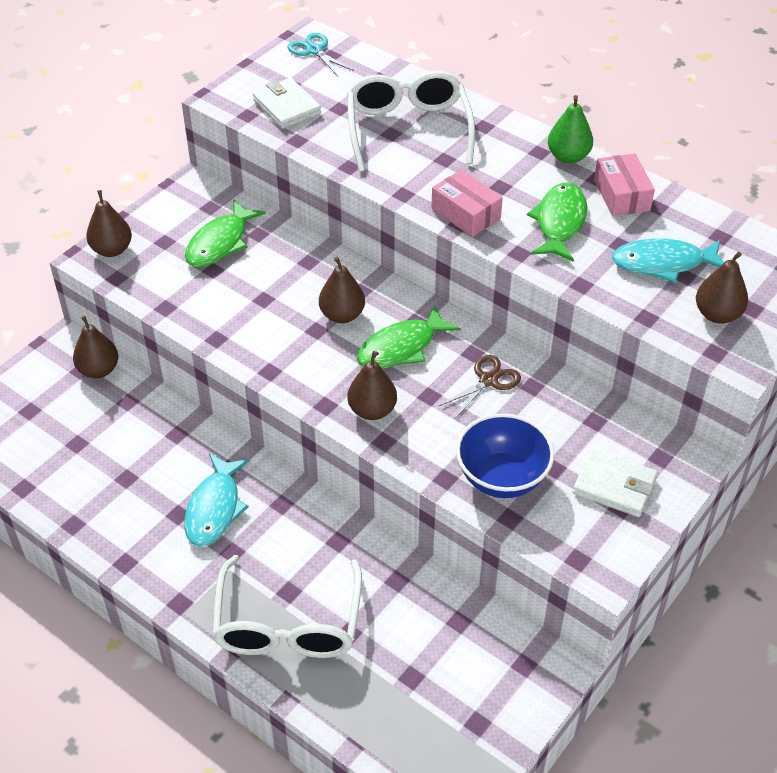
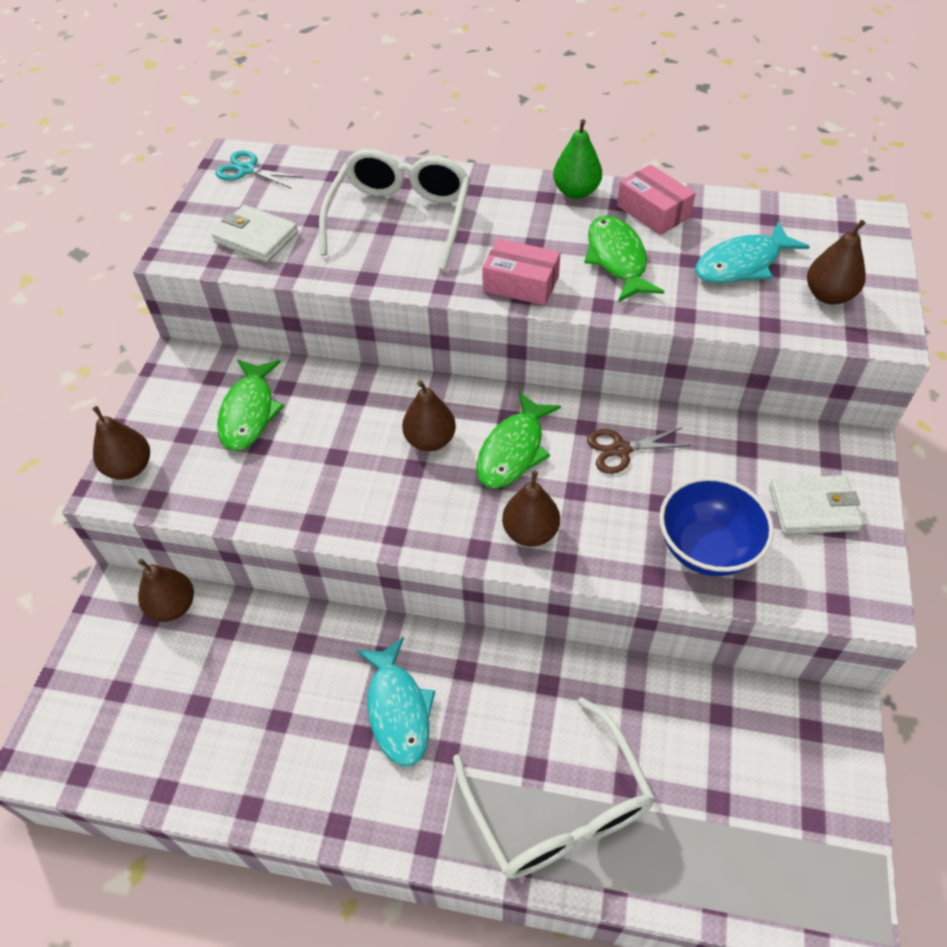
camera: 25 degrees left, 5 degrees up
(408, 129) = (401, 218): white glasses -> white glasses turned 45 degrees clockwise
(488, 380) = (621, 449): brown scissors -> brown scissors turned 120 degrees counterclockwise

